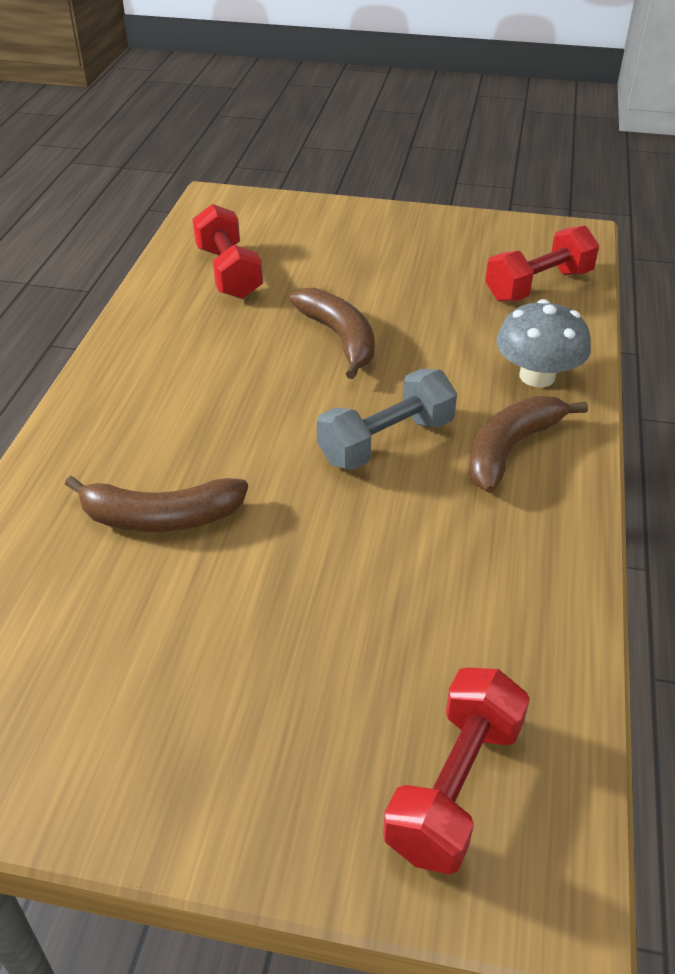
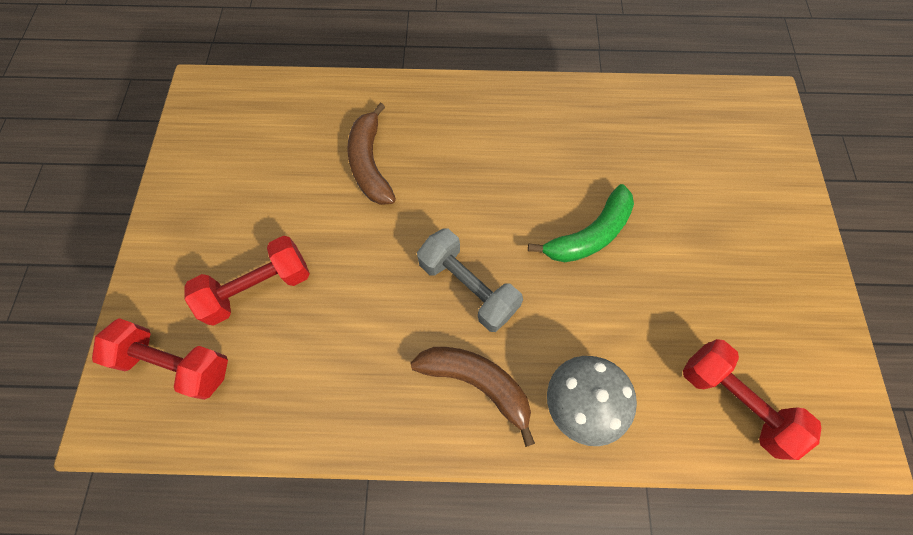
camera: 80 degrees right, 25 degrees up
(229, 272) = (655, 137): red dumbbell -> red dumbbell (258, 288)
(340, 338) = (589, 235): brown banana -> green banana

